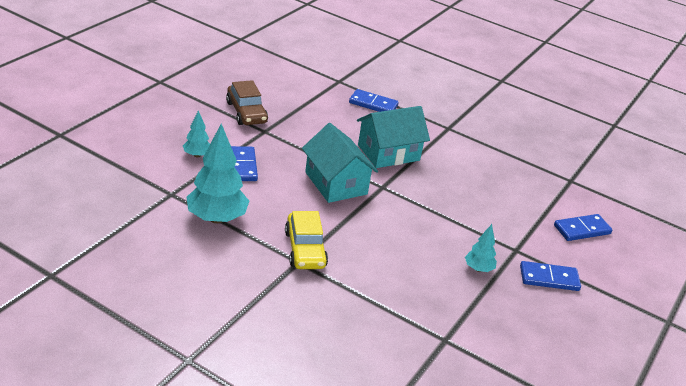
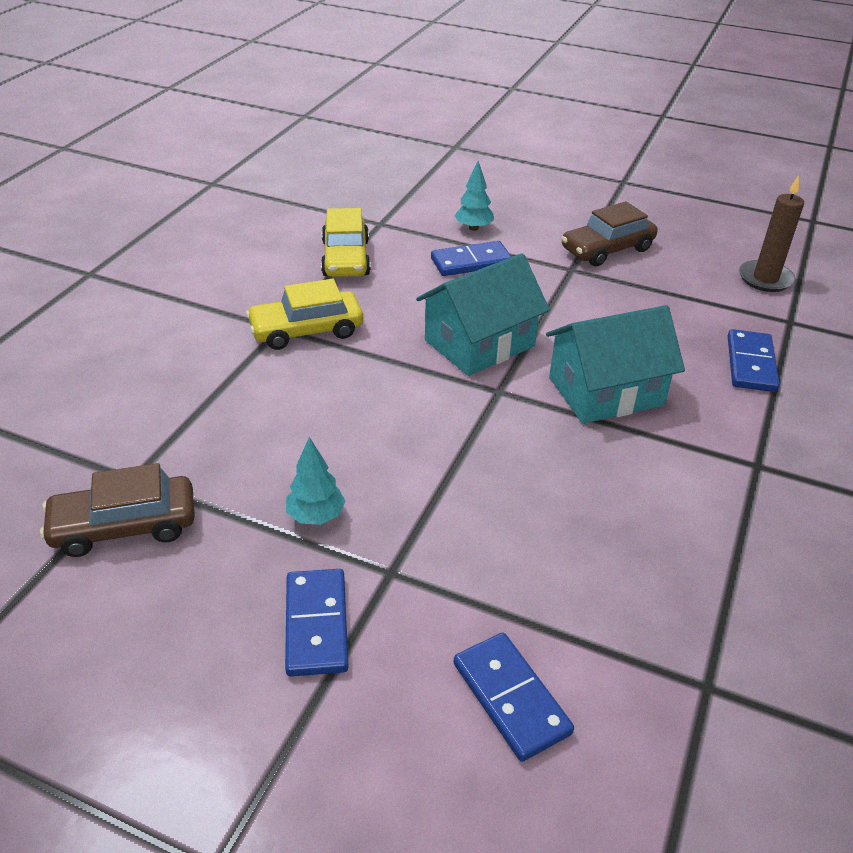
camera: 85 degrees right, 5 degrees up
(217, 218) = (346, 258): turquoise tree -> yellow car
(297, 74) = (765, 279): none -> brown candle
(388, 153) = (605, 391): turquoise house -> turquoise house turned 75 degrees counterclockwise
(485, 344) = (124, 526): none -> brown car

